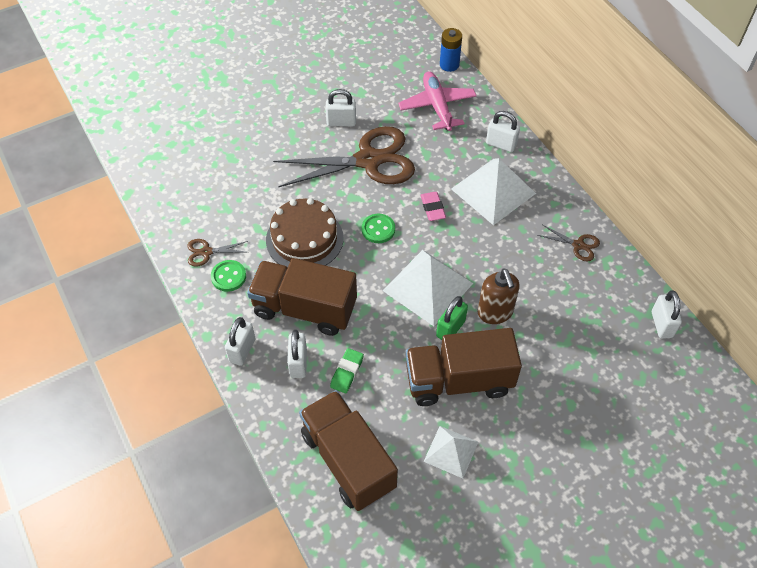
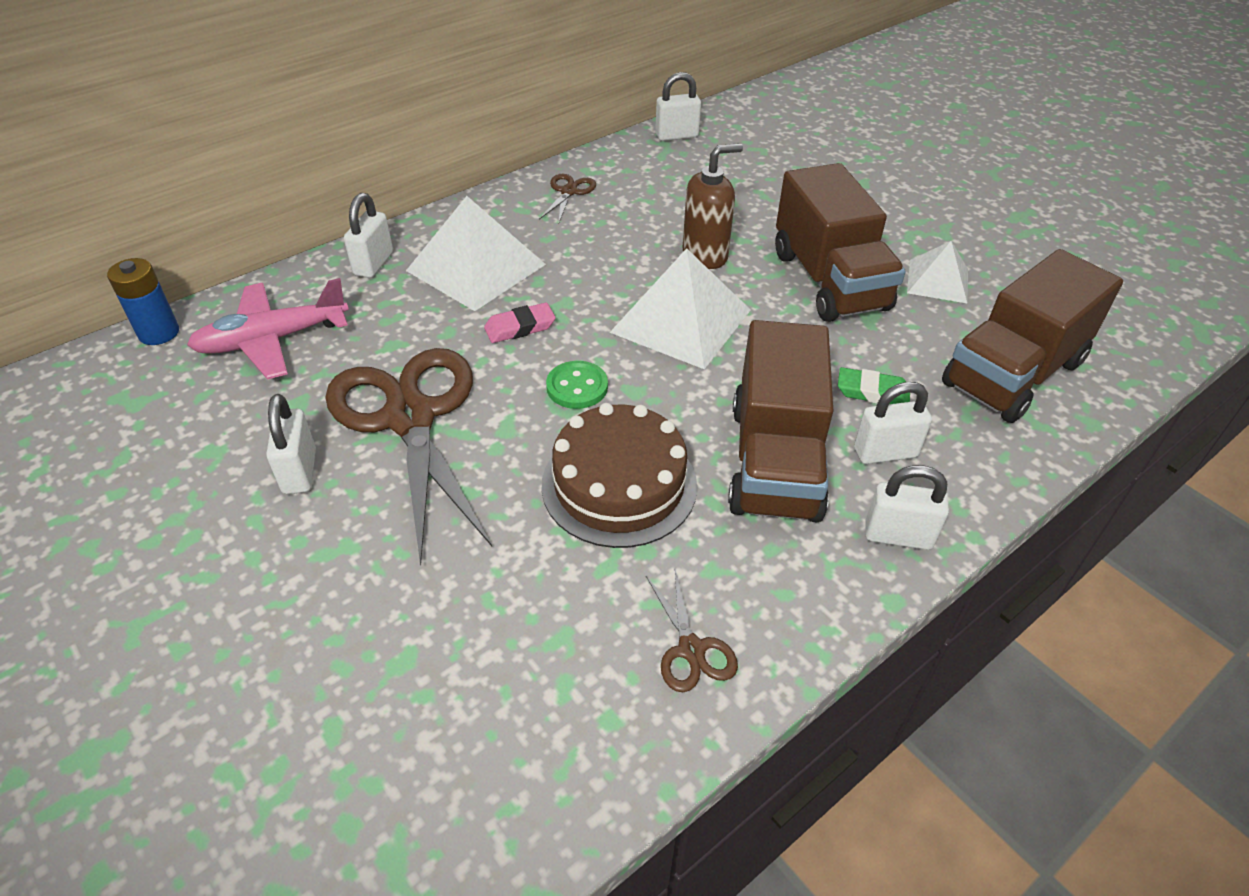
camera: 100 degrees left, 10 degrees down
(228, 276) = (743, 593): green button -> none
(450, 328) = (748, 293): green padlock -> none

